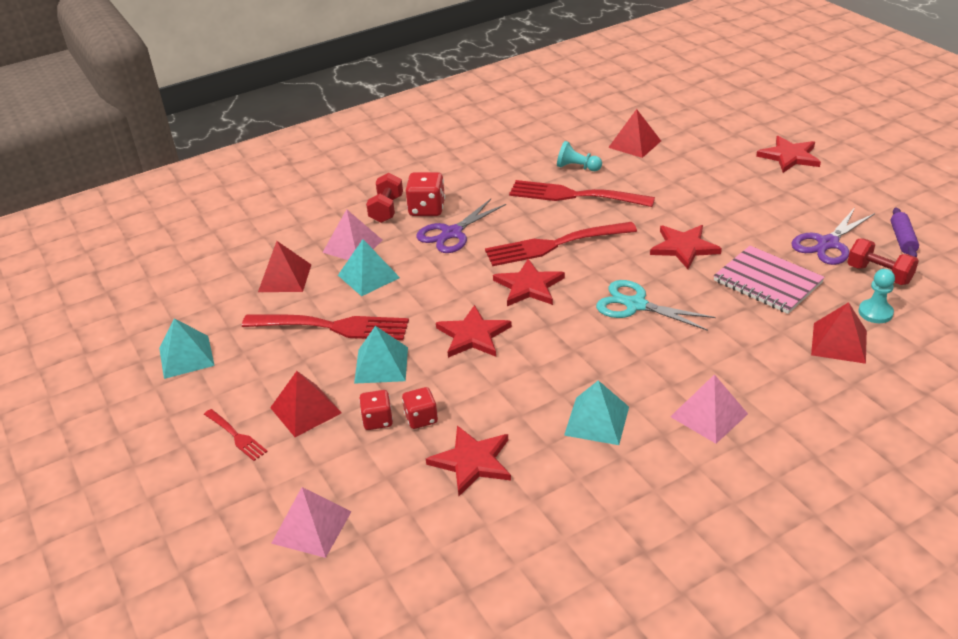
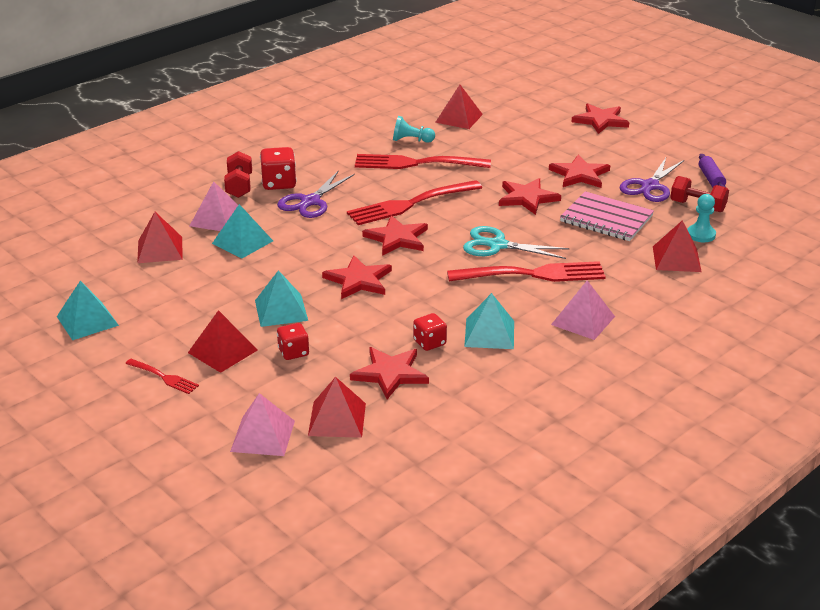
camera: 15 degrees left, 5 degrees down
(333, 327) = (223, 285): red fork -> red fork (533, 274)
(397, 515) = (337, 419): none -> red pyramid
(421, 418) = (333, 347): red dice -> red dice (429, 343)
(750, 222) = (579, 175): none -> red star

